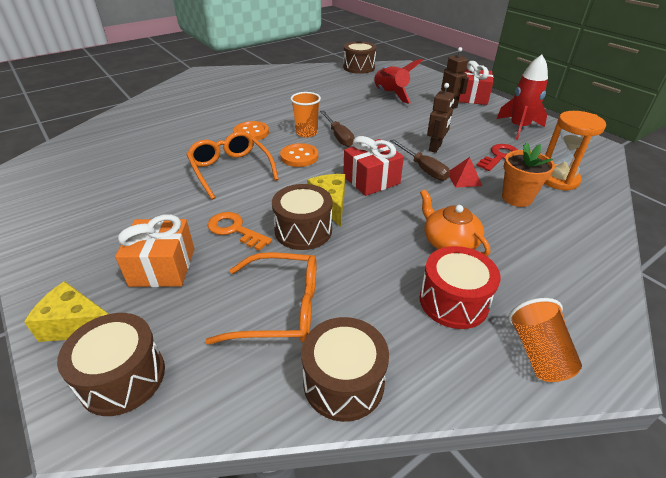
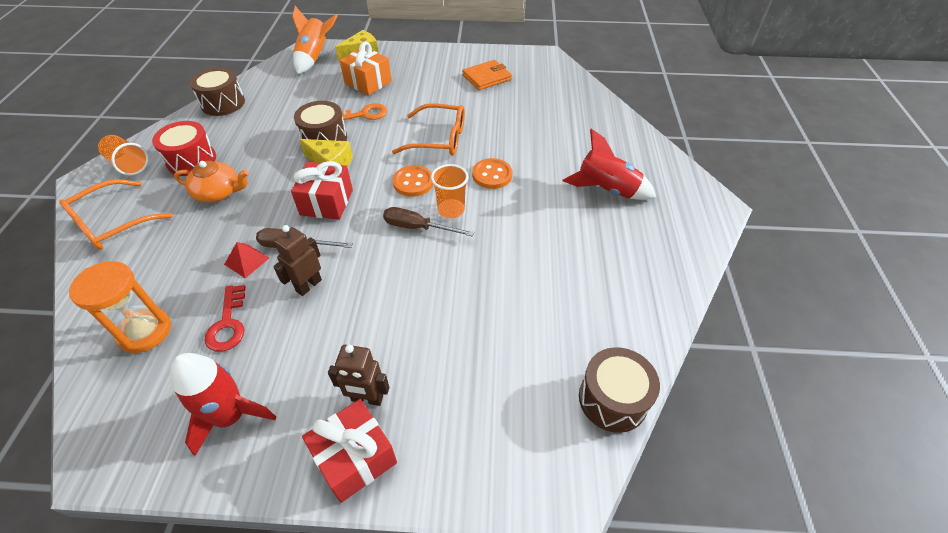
camera: 130 degrees right, 10 degrees up
(89, 189) = (486, 77): none -> orange wallet
(123, 377) = (315, 58): brown drum -> orange rocket
(280, 308) = (283, 105): orange glasses -> orange glasses (112, 223)
(390, 95) = (468, 353): red rocket -> red rocket (606, 190)
(435, 147) = (308, 285): brown robot -> brown robot turned 60 degrees clockwise
(517, 198) = (182, 271): orange flower pot -> none

